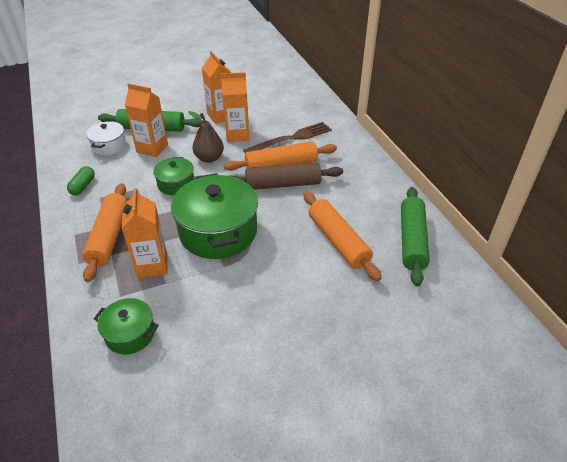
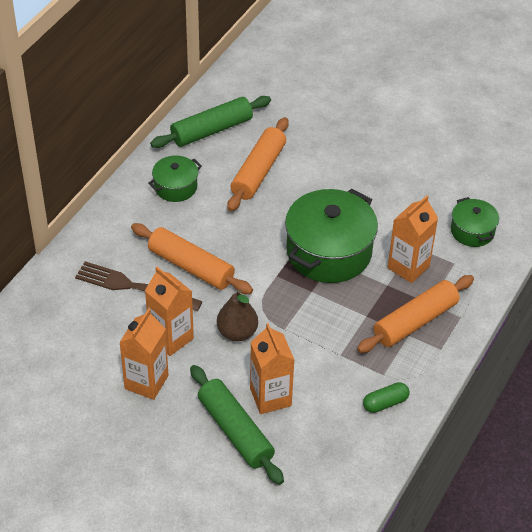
camera: 130 degrees left, 5 degrees up
(109, 146) = (306, 443): white pot -> none
(176, 184) = (303, 329): green pot -> green pot (175, 187)
(283, 184) = (220, 247): brown rolling pin -> none

